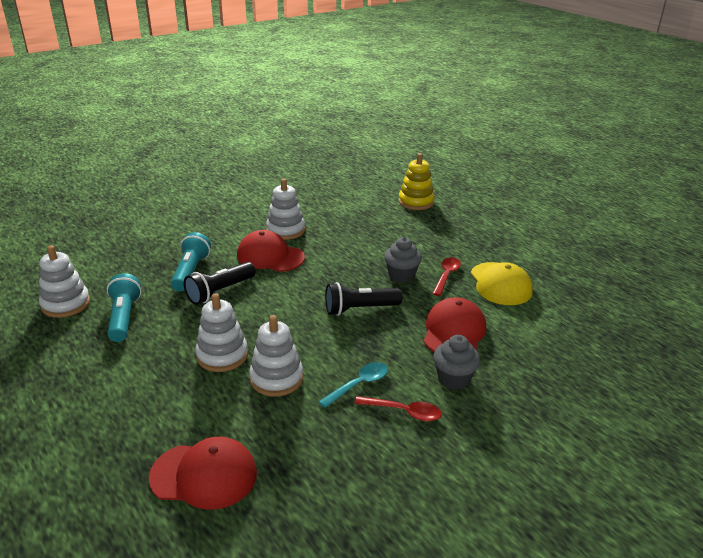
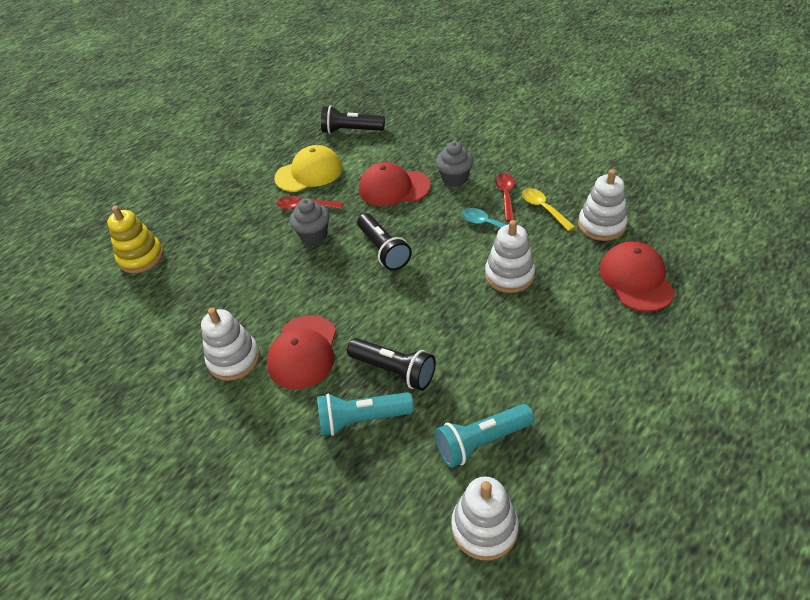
camera: 100 degrees left, 15 degrees up
(222, 355) = (499, 324): white stacking toy -> white stacking toy (601, 225)
(364, 437) = (543, 208): none -> yellow spoon
(576, 320) = (351, 131): none -> black flashlight

